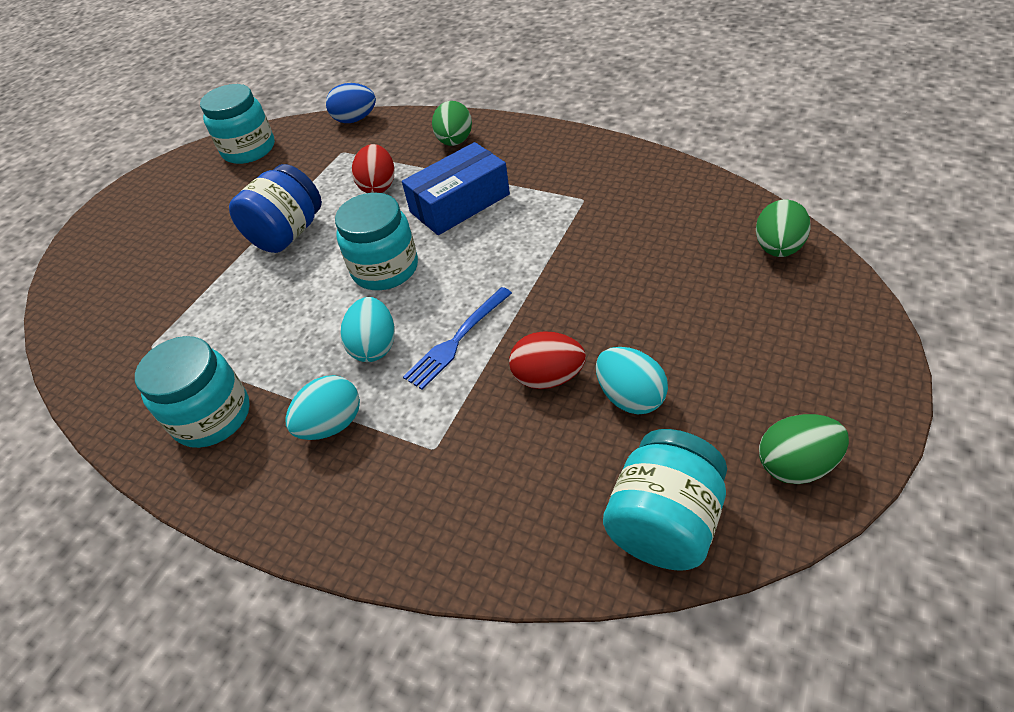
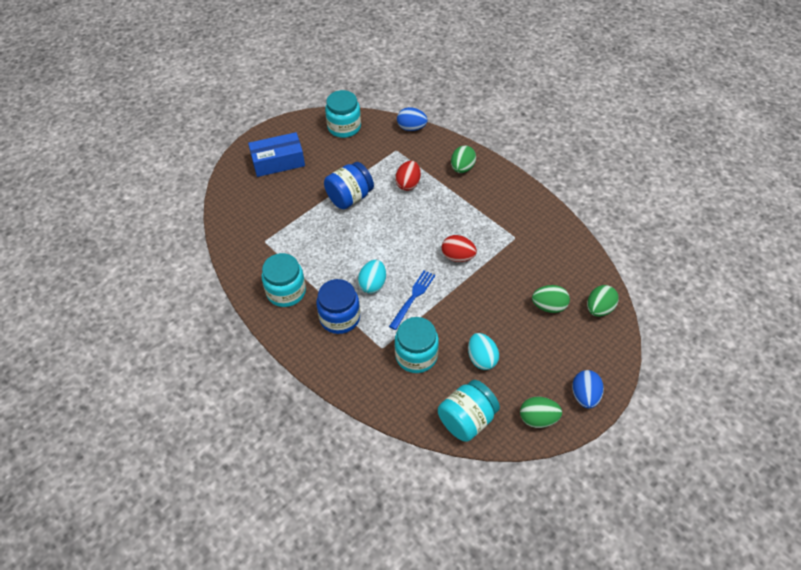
camera: 15 degrees right, 5 degrees up
(332, 424) = (340, 318): turquoise egg -> blue jar
(385, 269) = (393, 241): turquoise jar -> turquoise jar (416, 356)
(456, 341) = (413, 297): blue fork -> blue fork turned 150 degrees clockwise
(460, 203) = (448, 213): blue box -> blue box (278, 162)
(548, 377) = (448, 334): red egg -> red egg (458, 257)
(695, 273) = (549, 306): none -> green egg
(850, 390) = (585, 396): none -> blue egg

